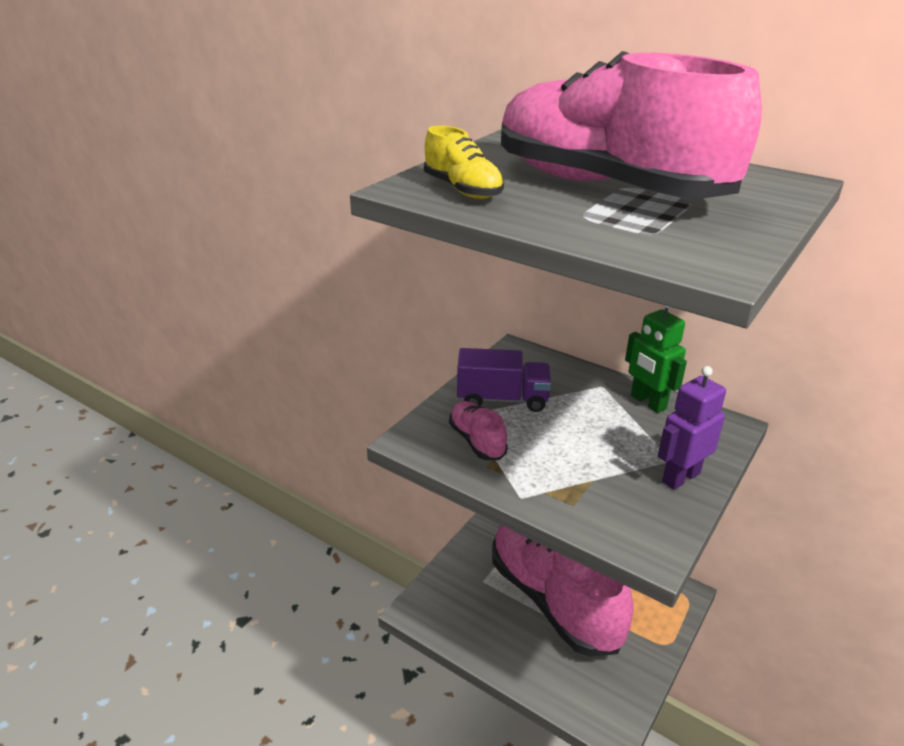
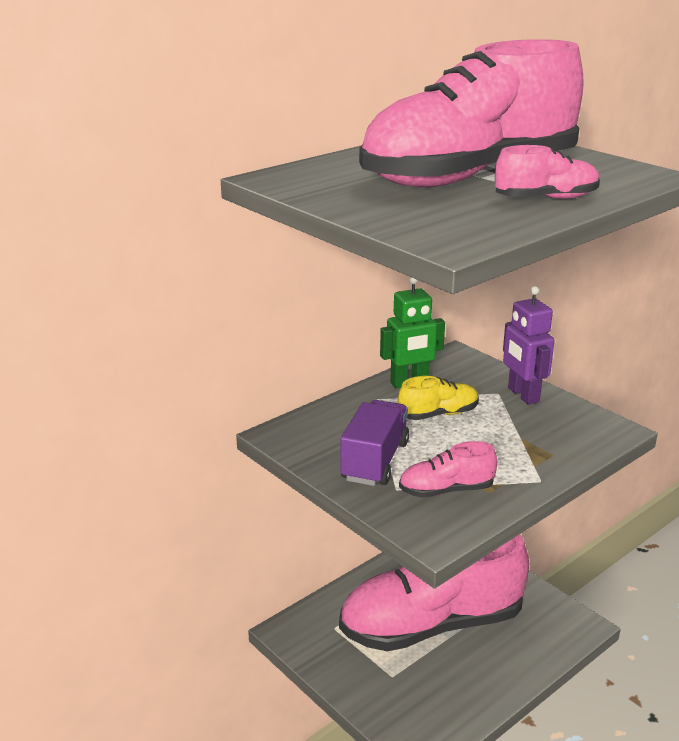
camera: 75 degrees left, 5 degrees down
(462, 190) = (463, 223): yellow shoe -> yellow shoe (438, 414)
(561, 217) = (546, 199): none -> pink shoe

